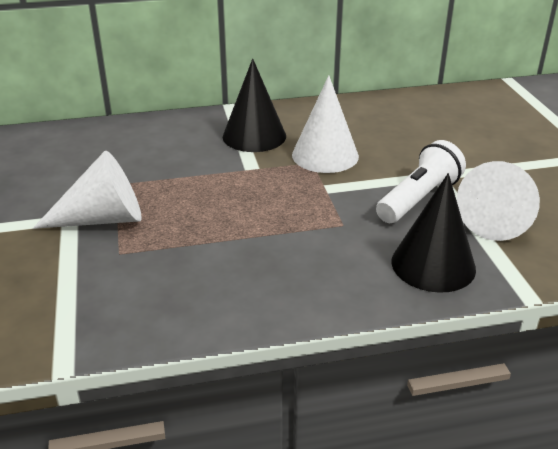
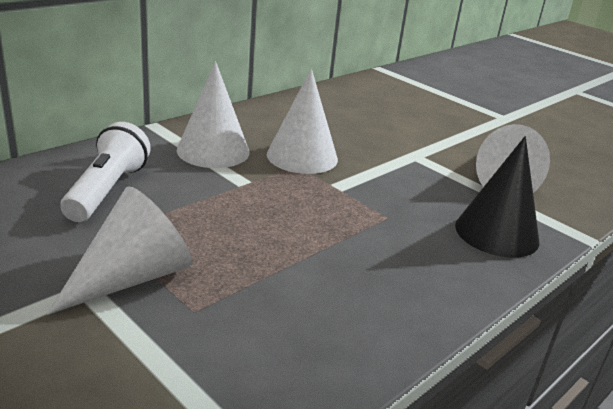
camera: 35 degrees left, 5 degrees down
(254, 136) = (213, 151): black cone -> white cone
(418, 199) = (422, 179): white flashlight -> white flashlight (107, 190)

